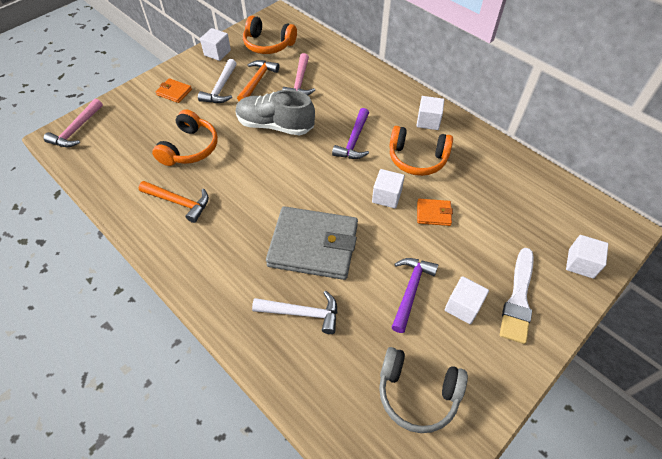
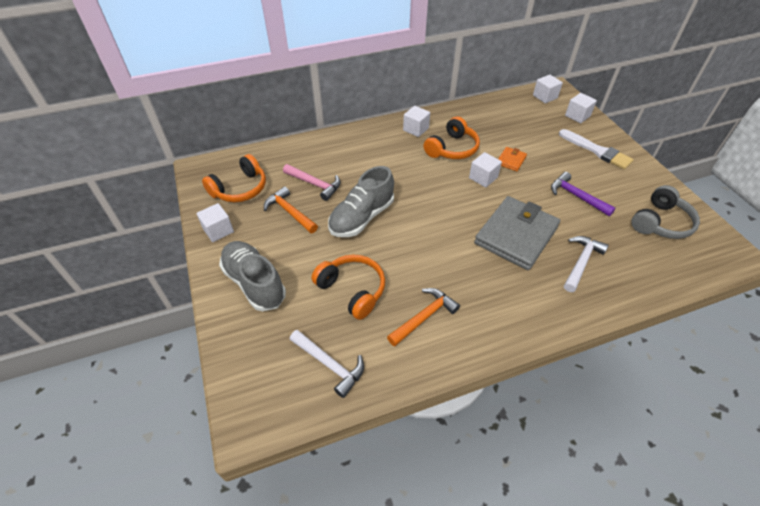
camera: 65 degrees left, 5 degrees down
(76, 130) = (250, 397): pink hammer -> none
(174, 92) = (254, 283): orange wallet -> grey shoe
(221, 88) = (279, 242): white hammer -> white hammer (330, 365)
(354, 141) = (413, 175): purple hammer -> none
(463, 306) = (597, 177): white cube -> white cube (545, 97)

